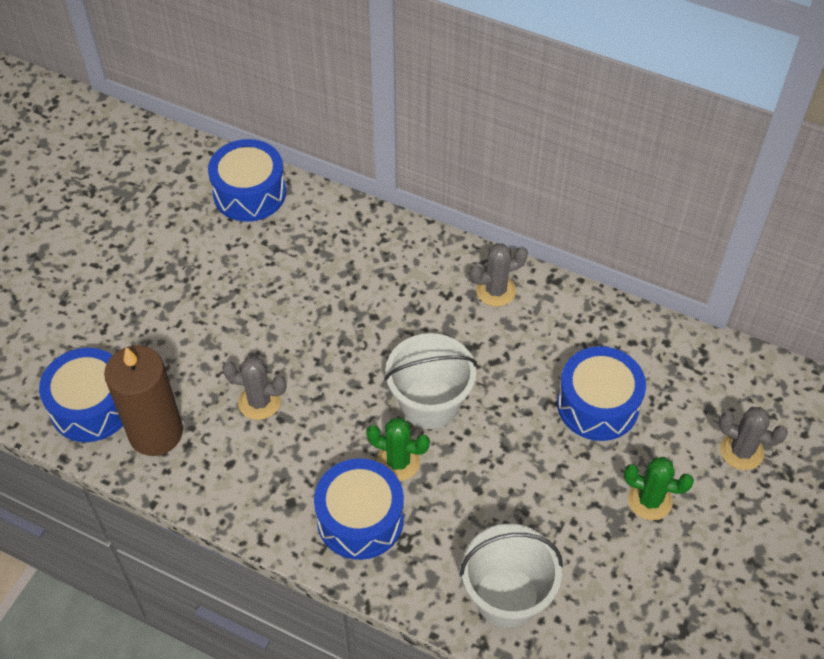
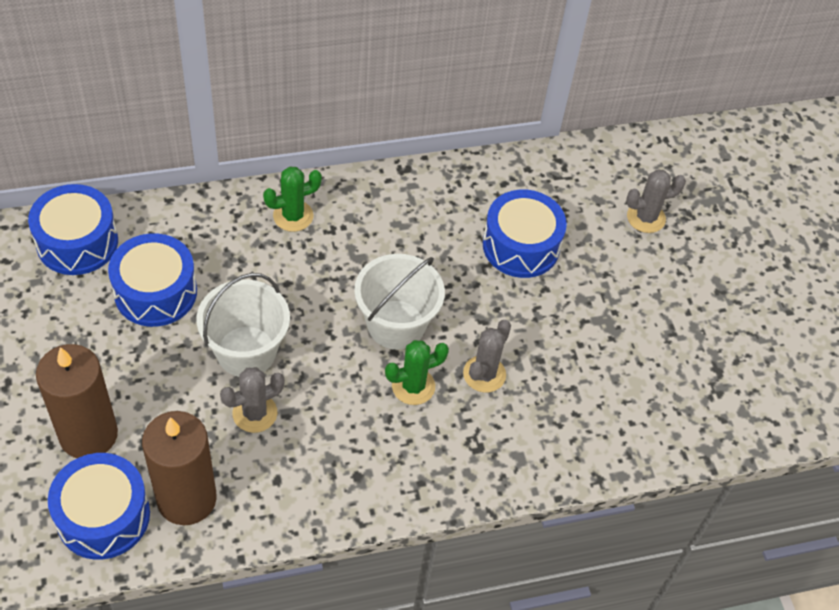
camera: 45 degrees left, 0 degrees up
(133, 340) = (88, 434): none -> brown candle
(360, 519) = (424, 450): blue drum -> blue drum (155, 292)
(495, 291) = (367, 204): grey cactus -> grey cactus (484, 374)
(506, 596) = (583, 431): white bucket -> white bucket (246, 351)
(649, 500) = (617, 293): green cactus -> green cactus (293, 216)

